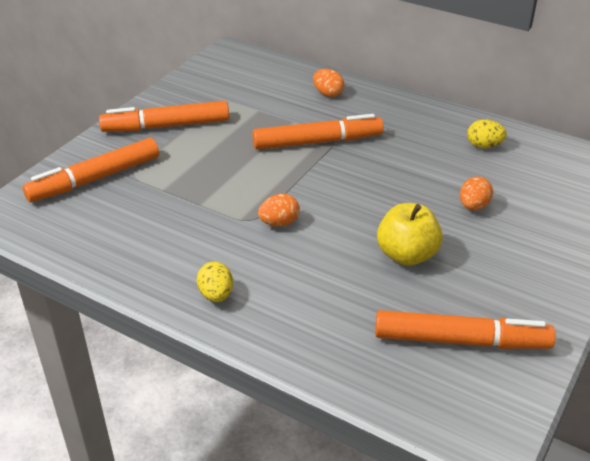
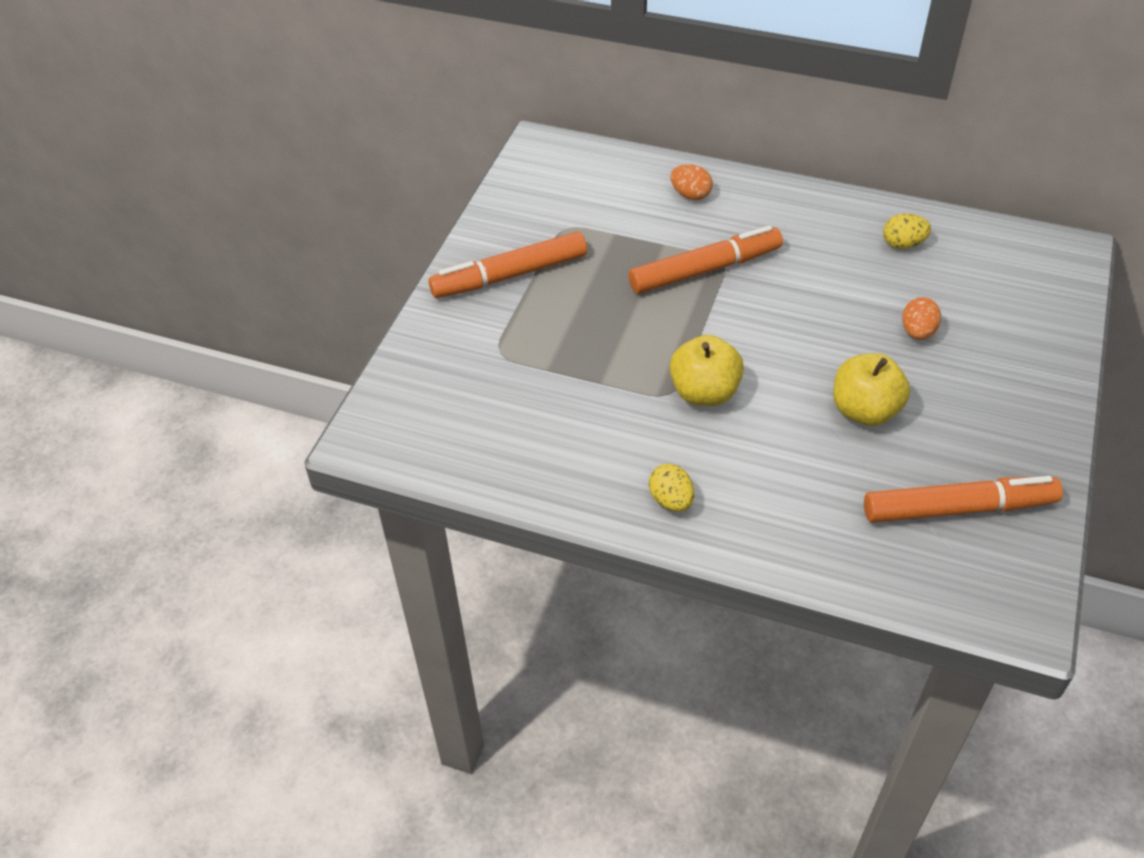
camera: 10 degrees left, 10 degrees up
(95, 179) = (457, 368): orange marker -> none
(279, 223) = (704, 392): orange egg -> yellow apple

